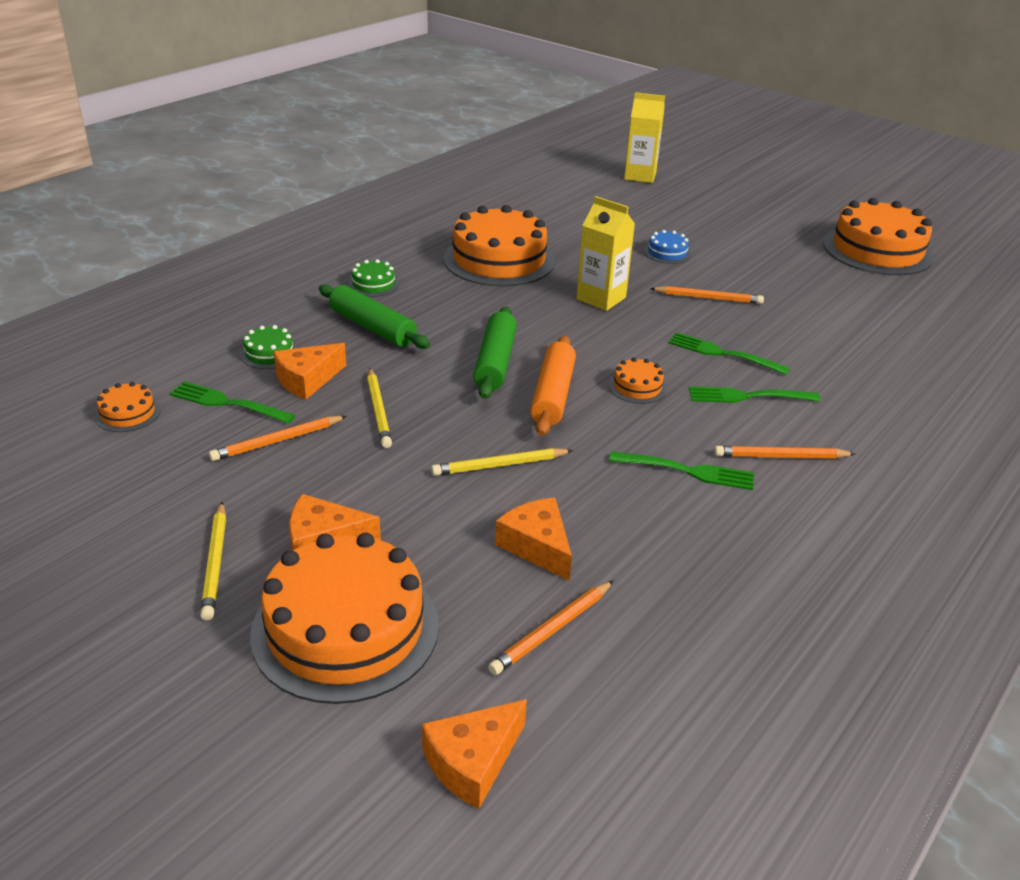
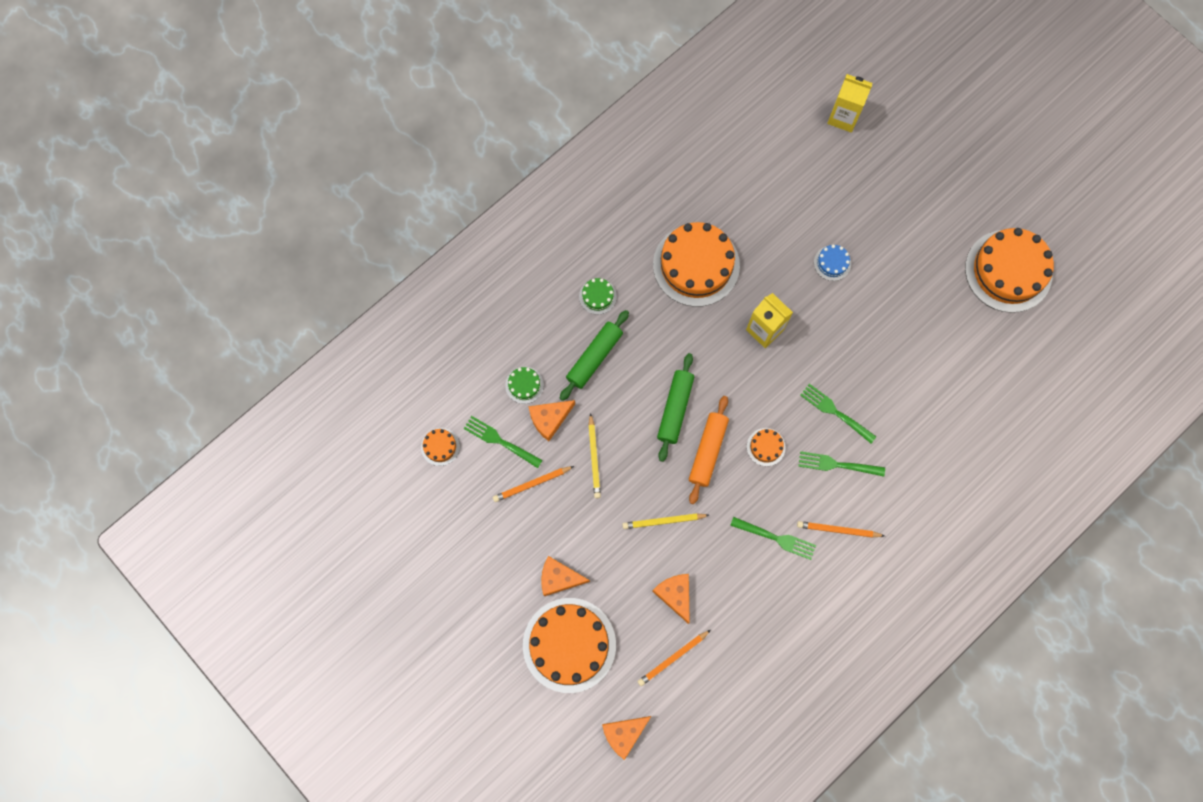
camera: 10 degrees right, 40 degrees up
(215, 563) = (502, 589): yellow pencil -> none
(372, 327) = (594, 357): green rolling pin -> green rolling pin turned 75 degrees clockwise
(708, 298) = (846, 336): orange pencil -> none

